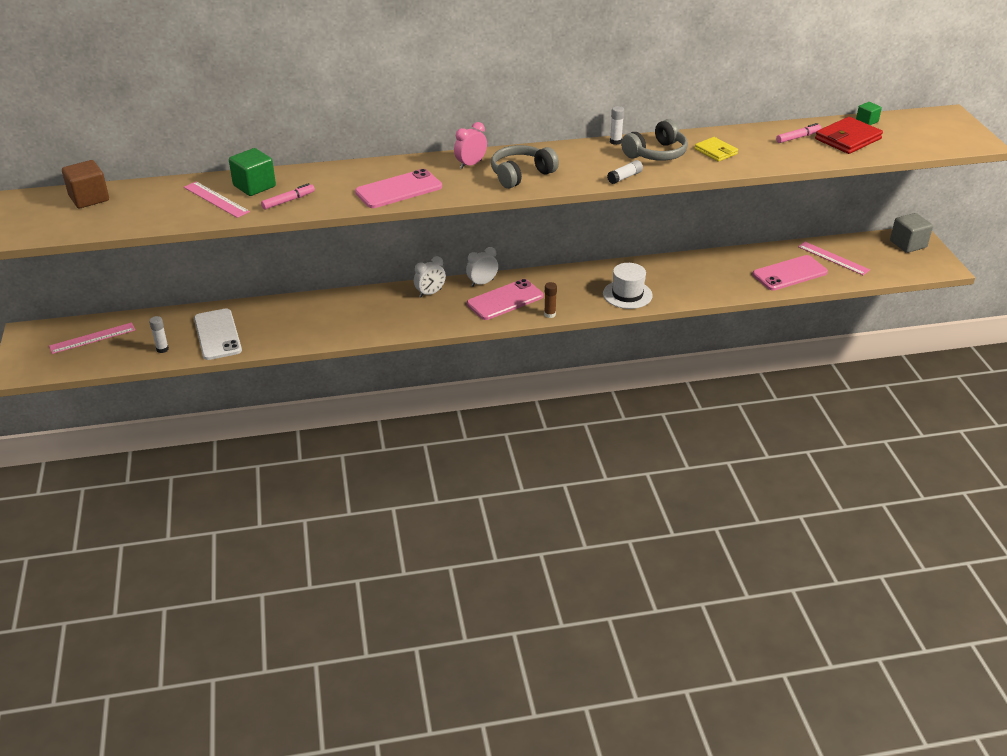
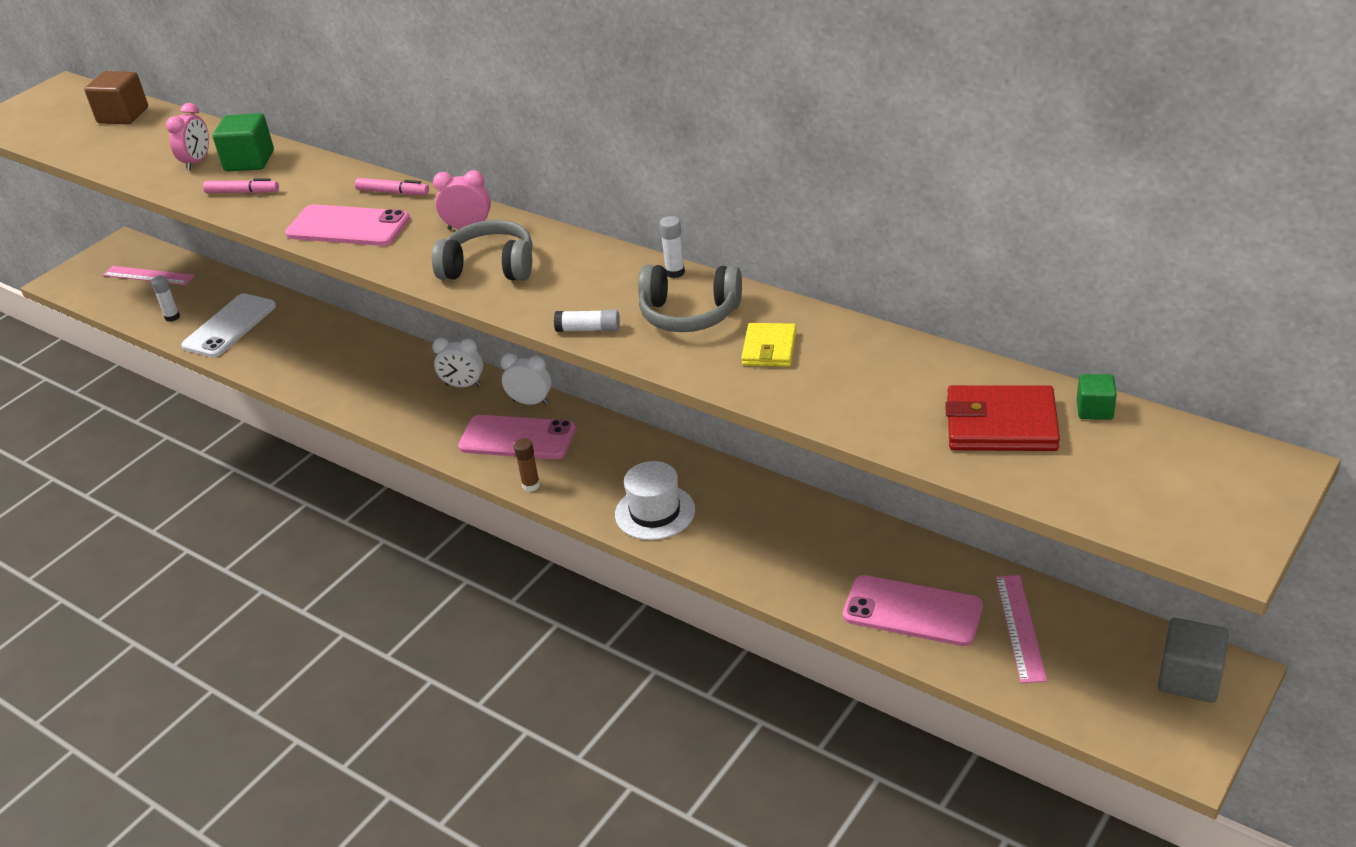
camera: 50 degrees right, 0 degrees up
(216, 199) = (197, 162): pink ruler -> pink clock
(798, 137) = (928, 384): pink marker -> pink marker (393, 192)

